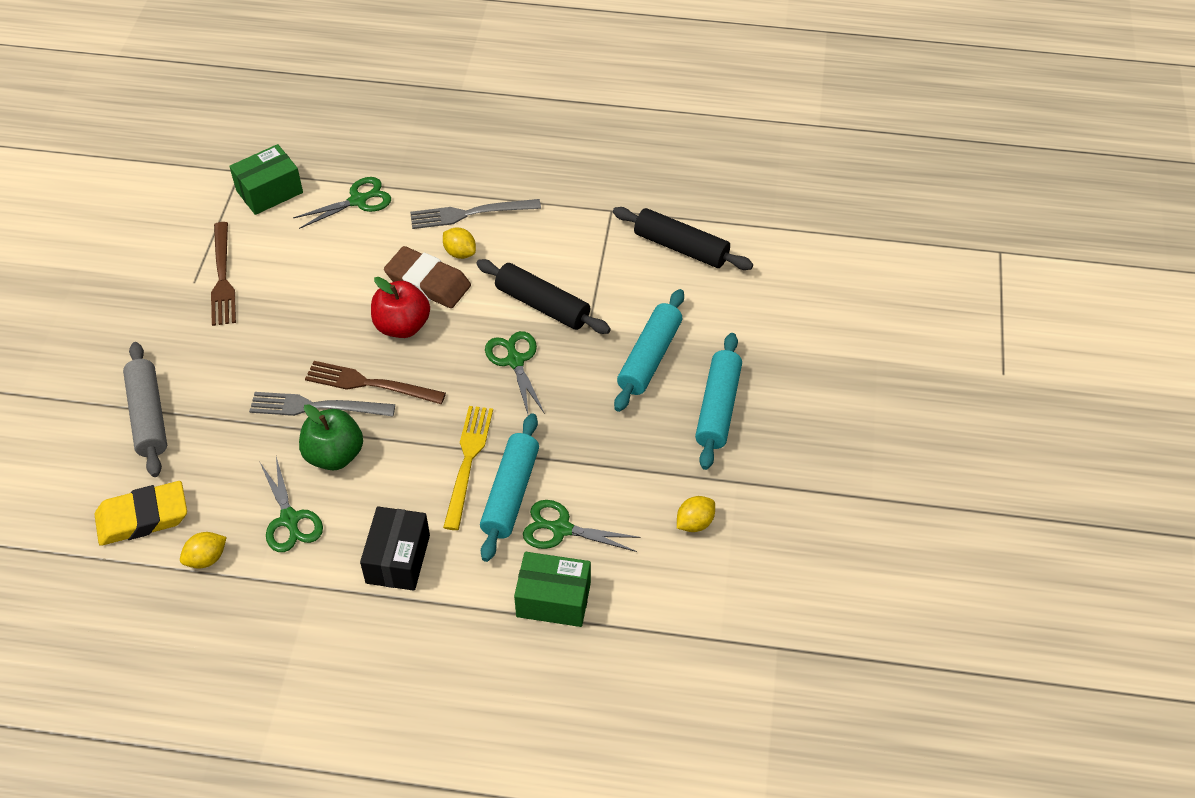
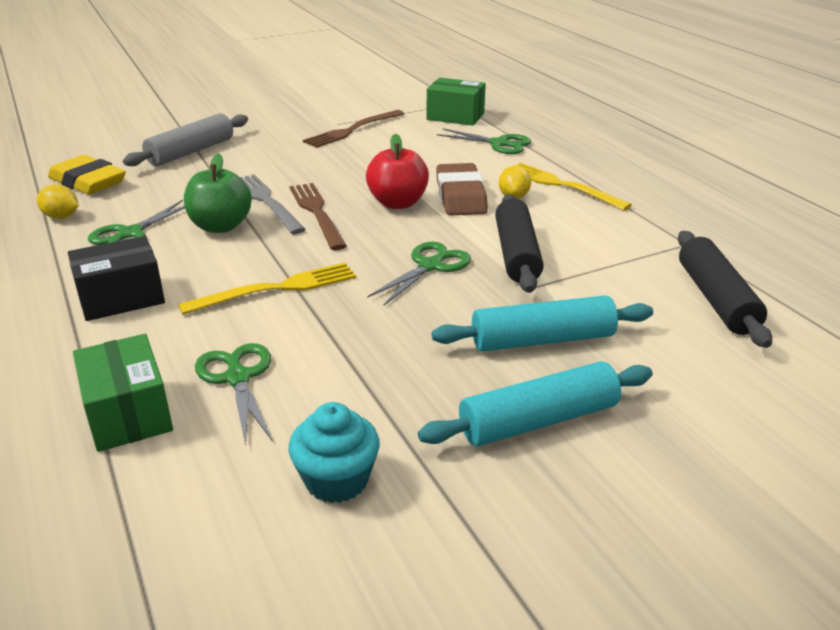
camera: 55 degrees right, 20 degrees down
(470, 213) = (562, 185): grey fork -> yellow fork
(511, 494) = (258, 327): turquoise rolling pin -> none
(694, 523) = (337, 480): yellow lemon -> turquoise cupcake

